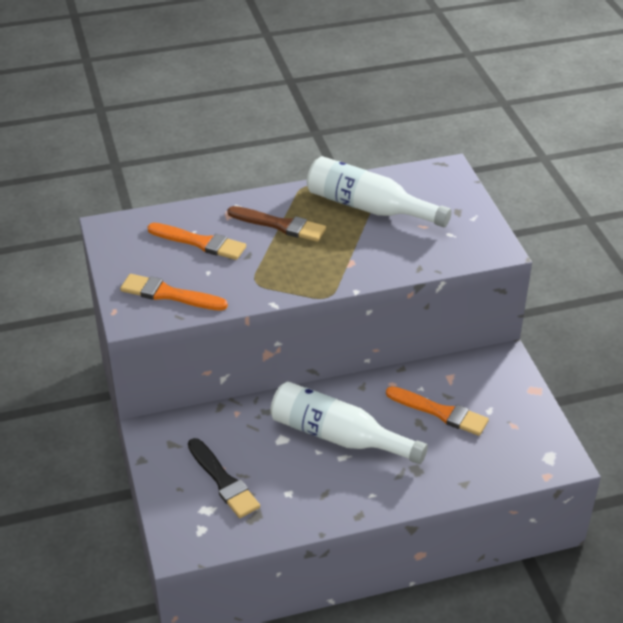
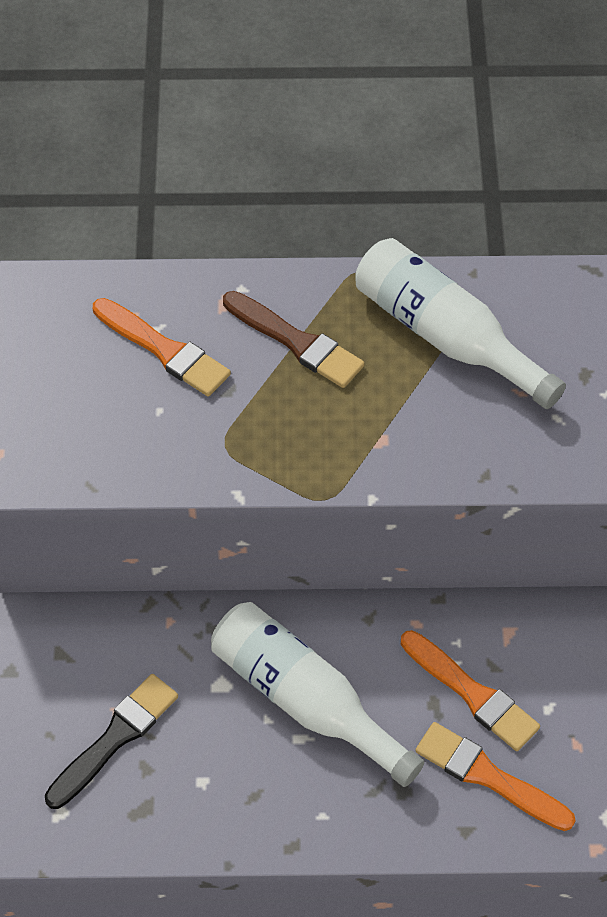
camera: 15 degrees right, 15 degrees up
(169, 294) = (88, 440): orange brush -> orange brush (488, 776)
(223, 481) = (115, 738): black brush -> black brush turned 120 degrees counterclockwise

